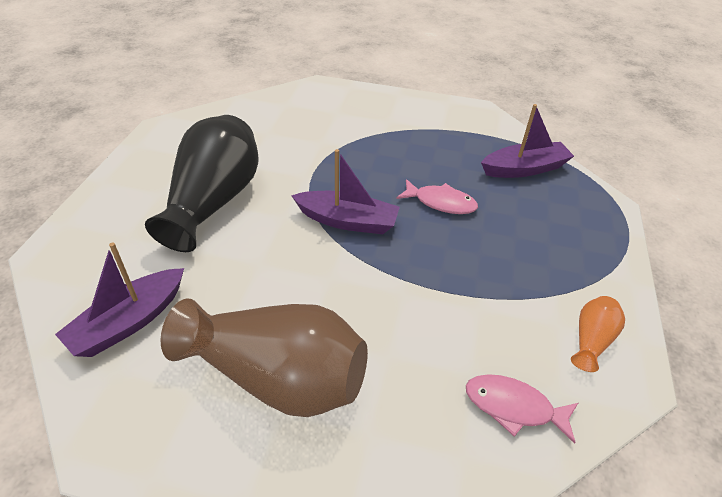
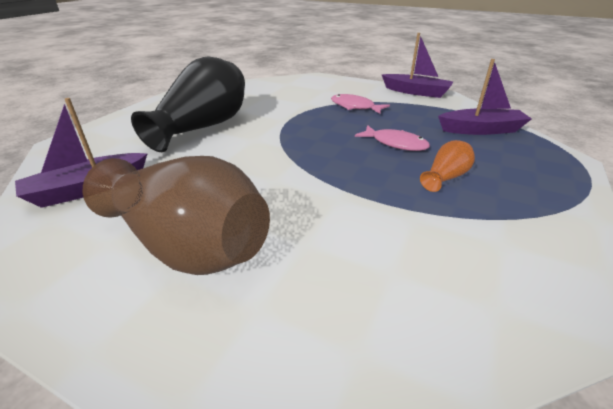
camera: 15 degrees right, 10 degrees down
(348, 221) = (306, 147): purple boat -> purple boat (416, 92)
(513, 407) = (435, 312): pink fish -> pink fish (355, 107)
(591, 340) = (543, 262): orange vase -> orange vase (445, 177)

